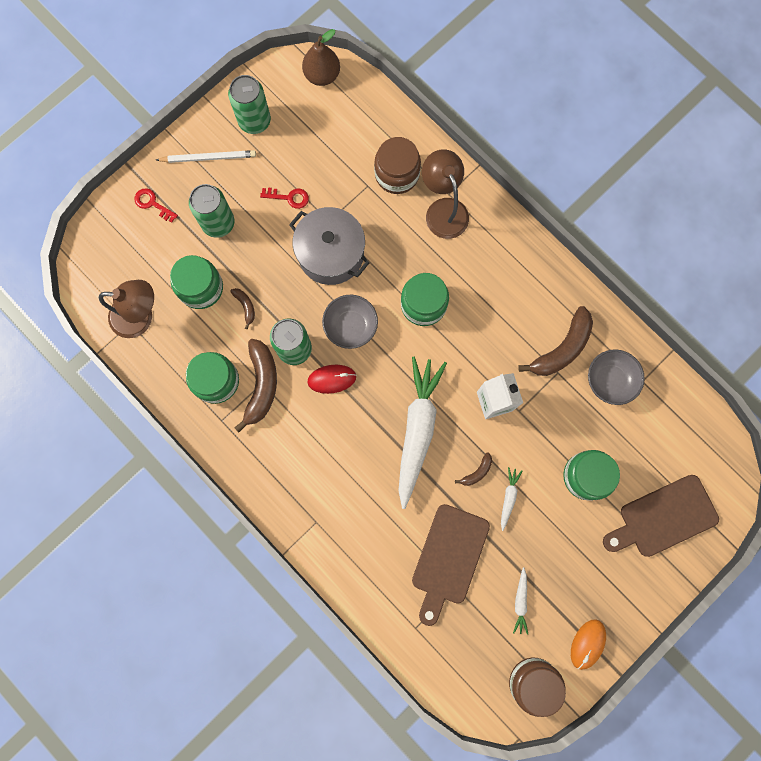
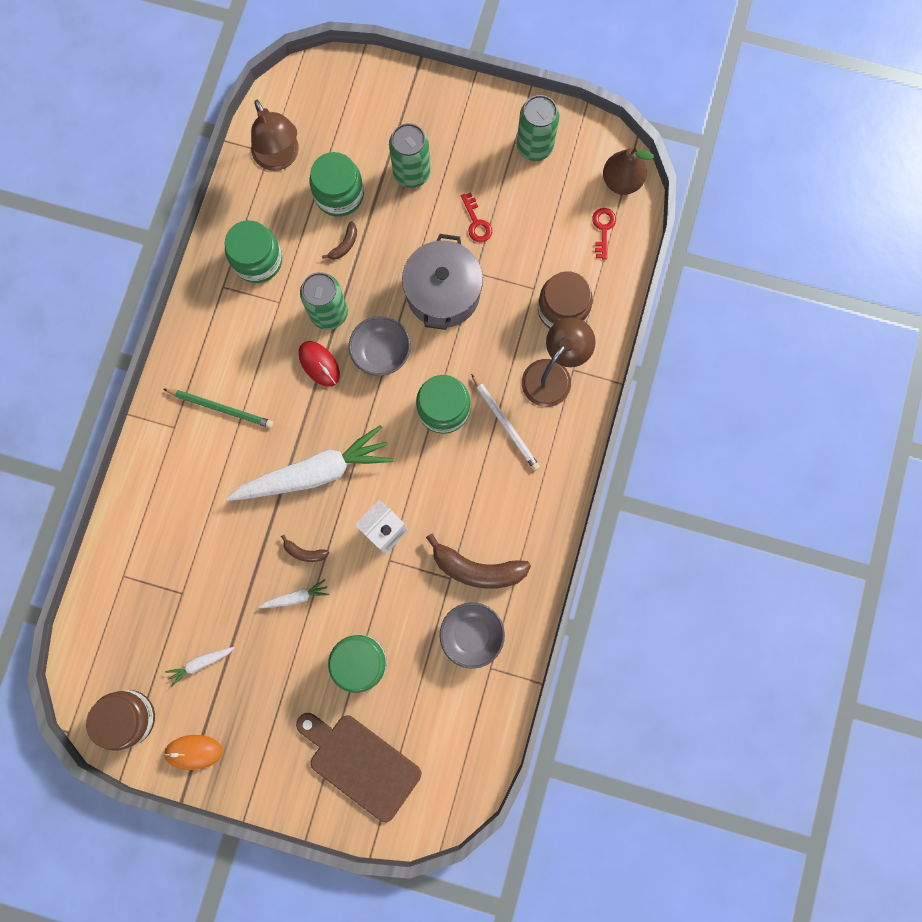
camera: 60 degrees right, 0 degrees up
(152, 204) = (395, 104): red key -> red key (603, 229)
(208, 158) = (471, 127): white pencil -> white pencil (505, 424)
(261, 385) = (276, 303): brown banana -> none
(322, 475) = (221, 408): none -> green pencil
(449, 558) = (205, 571): brown cutting board -> none

